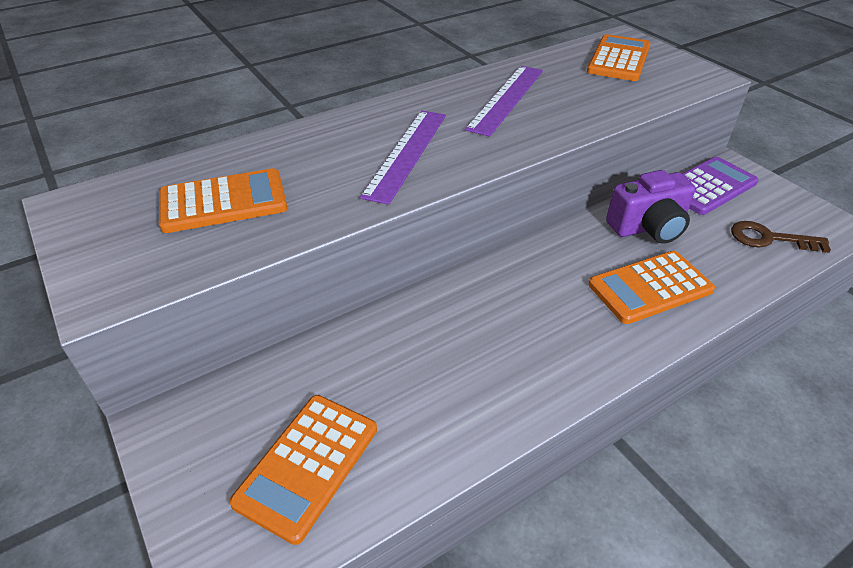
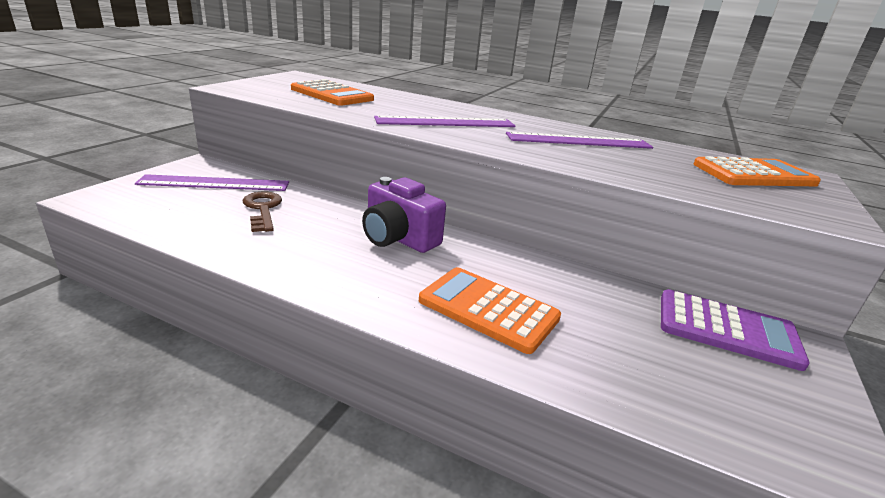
camera: 55 degrees right, 15 degrees down
(257, 417) = (215, 183): none -> purple ruler
(308, 465) = (181, 203): orange calculator -> none
(648, 227) = (585, 296): purple camera -> purple camera (398, 238)
(769, 238) = (697, 394): brown key -> brown key (262, 209)

